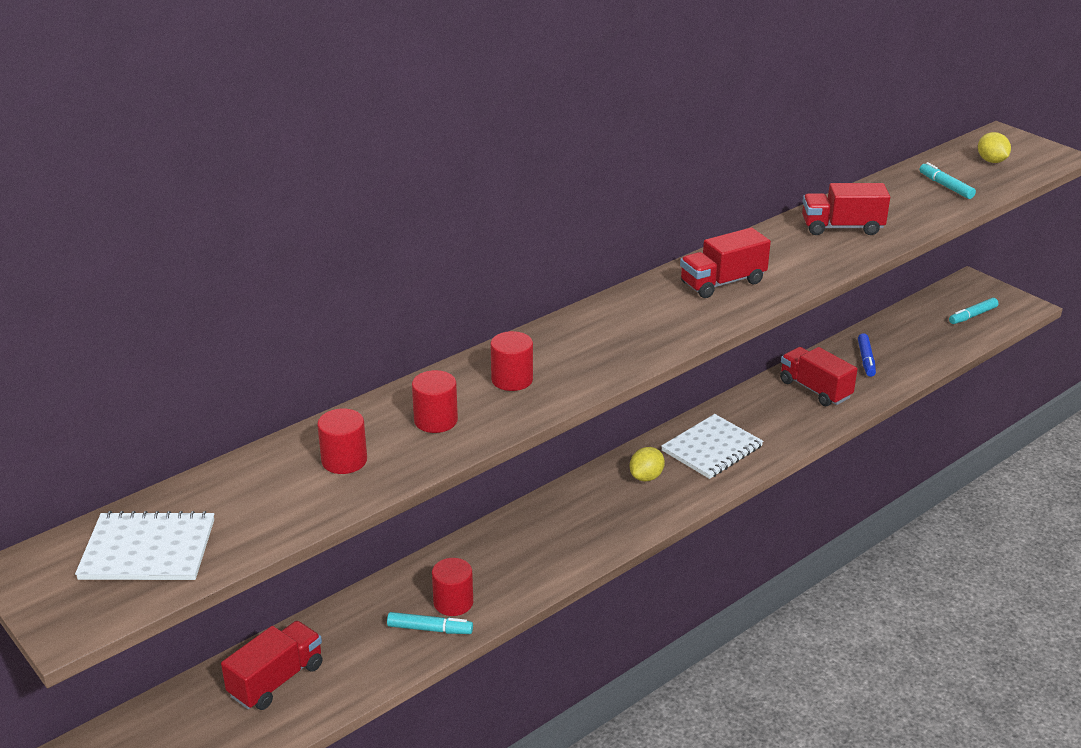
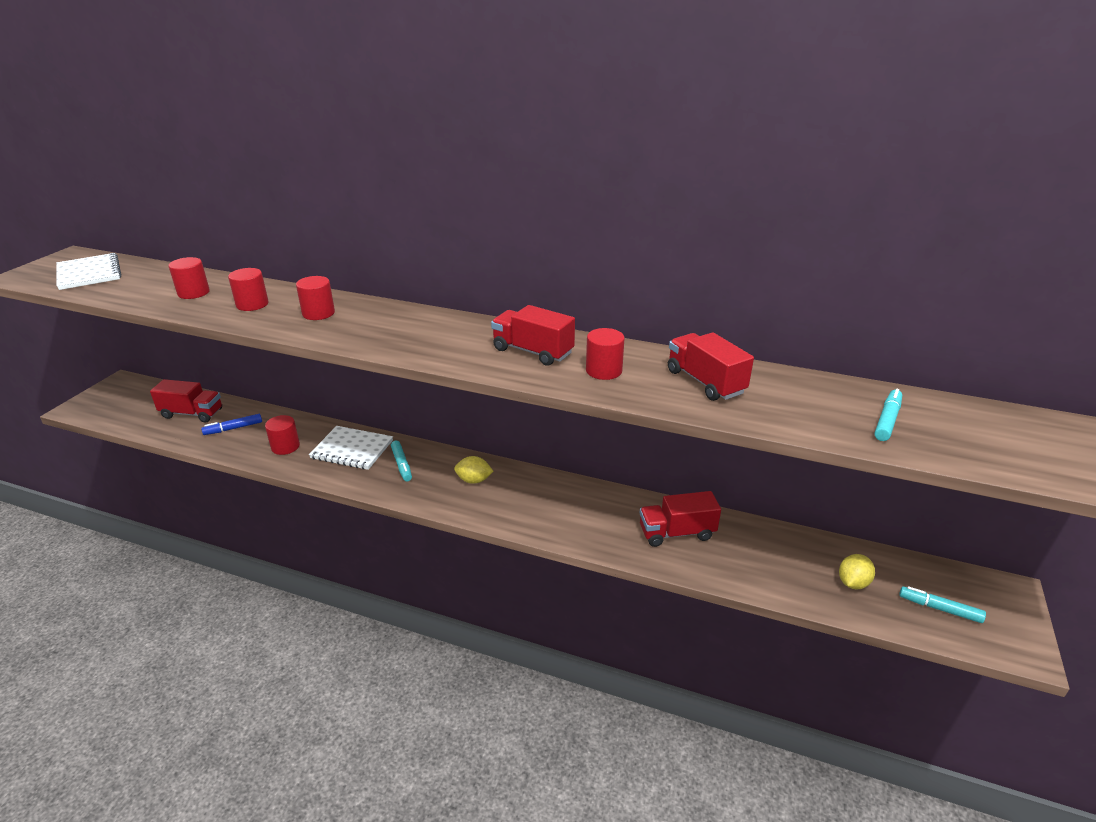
camera: 60 degrees right, 0 degrees up
(430, 629) = (256, 447): turquoise marker -> turquoise marker (402, 464)
(712, 449) = (536, 501): white notebook -> white notebook (352, 449)
(788, 262) = (604, 371): none -> red cylinder
(815, 389) = (676, 533): red truck -> red truck turned 120 degrees counterclockwise
(866, 360) = (760, 551): blue marker -> blue marker (233, 428)
(991, 161) = (1004, 437): yellow lemon -> yellow lemon (852, 583)

